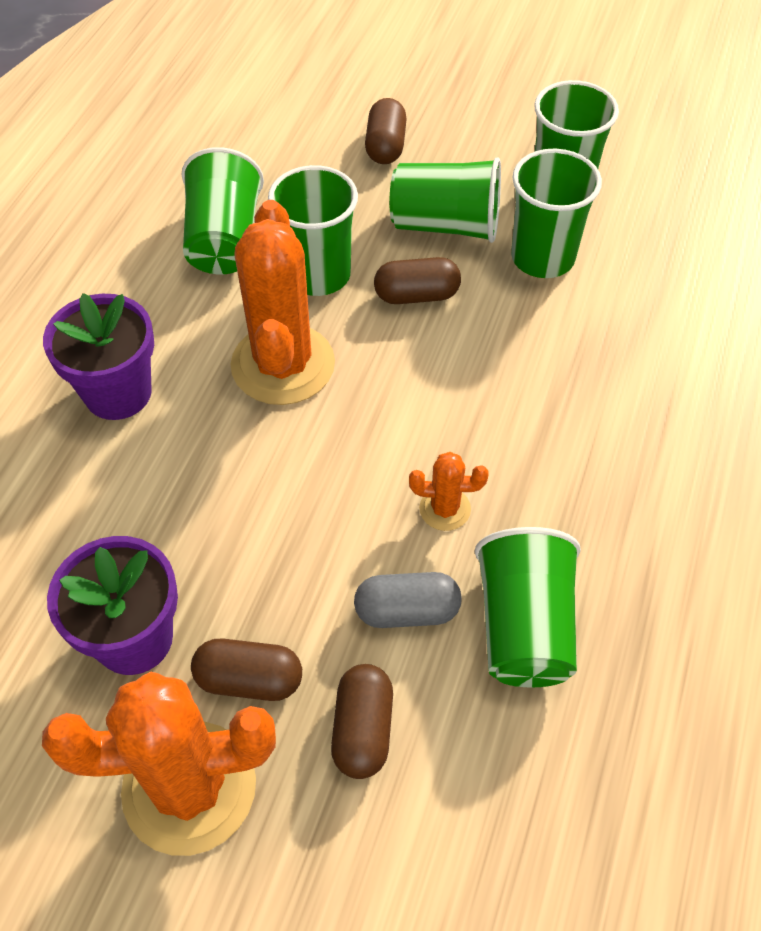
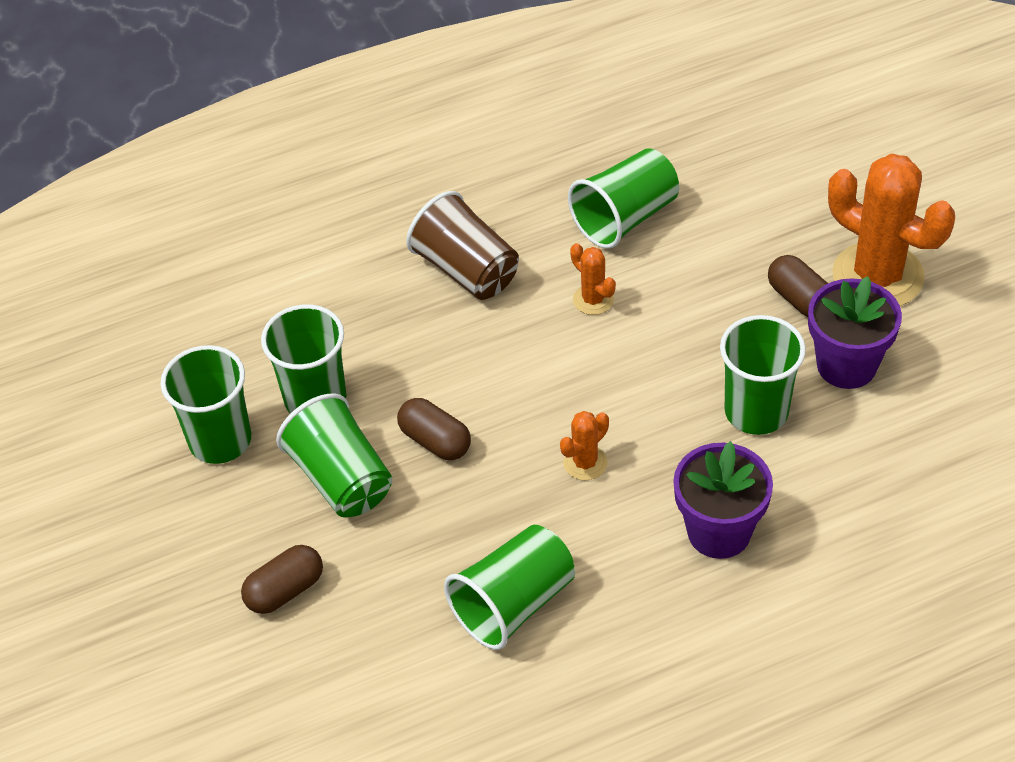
camera: 130 degrees left, 5 degrees down
(283, 365) = (585, 463): orange cactus -> orange cactus, size x0.45
(318, 274) = (480, 513): green cup -> green cup (756, 411)
(362, 729) = (762, 237): brown capsule -> none
(407, 611) = (677, 268): grey capsule -> none
(586, 445) = (466, 270): none -> brown cup

